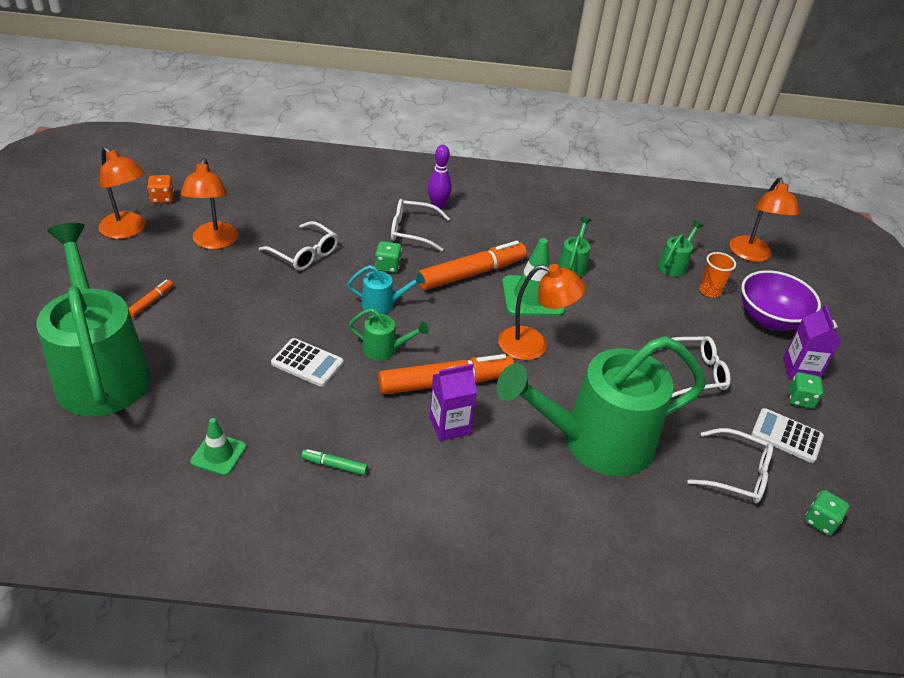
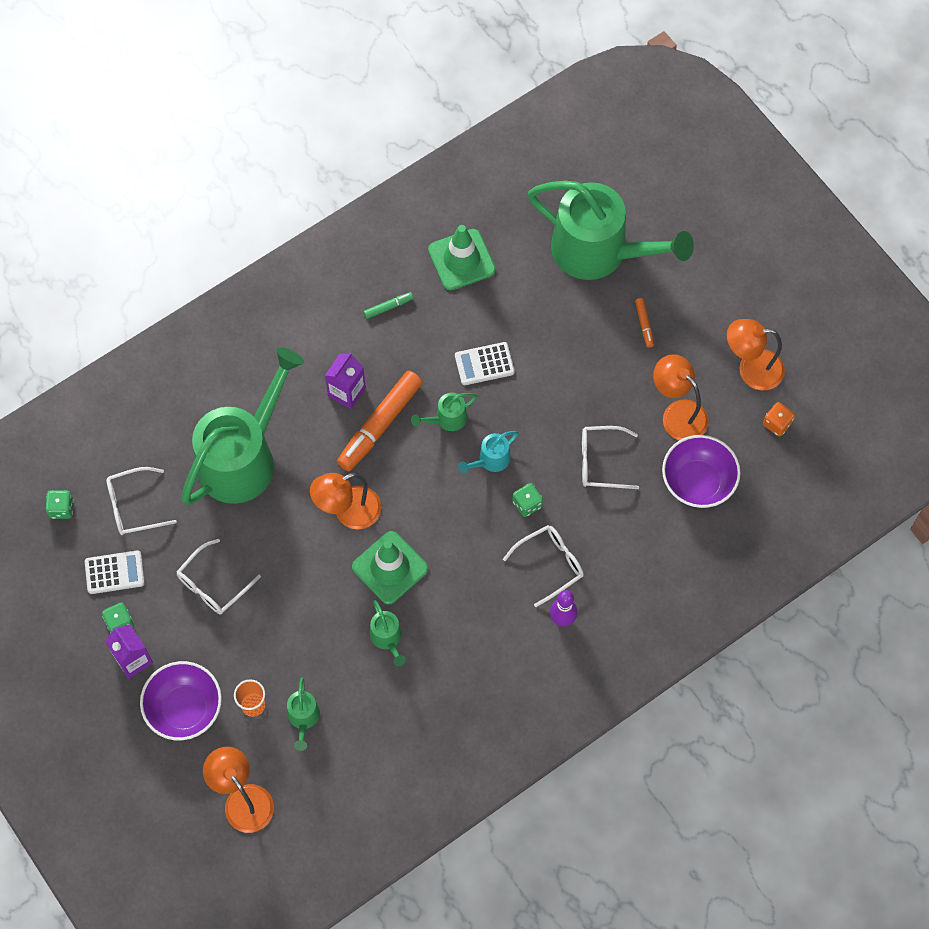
camera: 145 degrees right, 25 degrees up
(218, 454) = (461, 260): green traffic cone -> green traffic cone, size x1.68
(258, 206) = (698, 482): none -> purple bowl
(472, 273) = (457, 553): orange marker -> none

